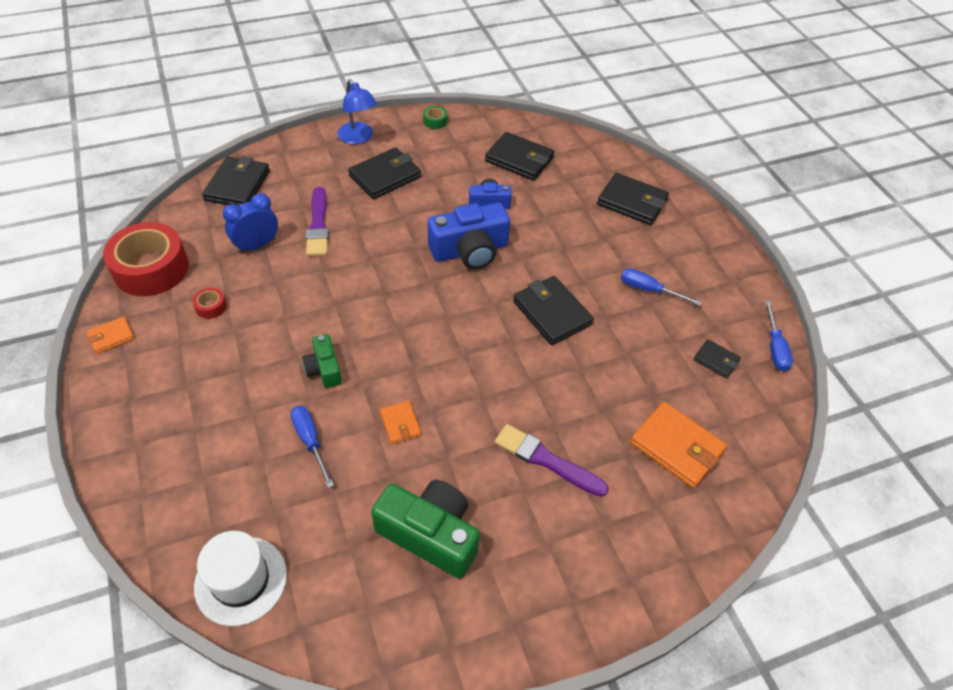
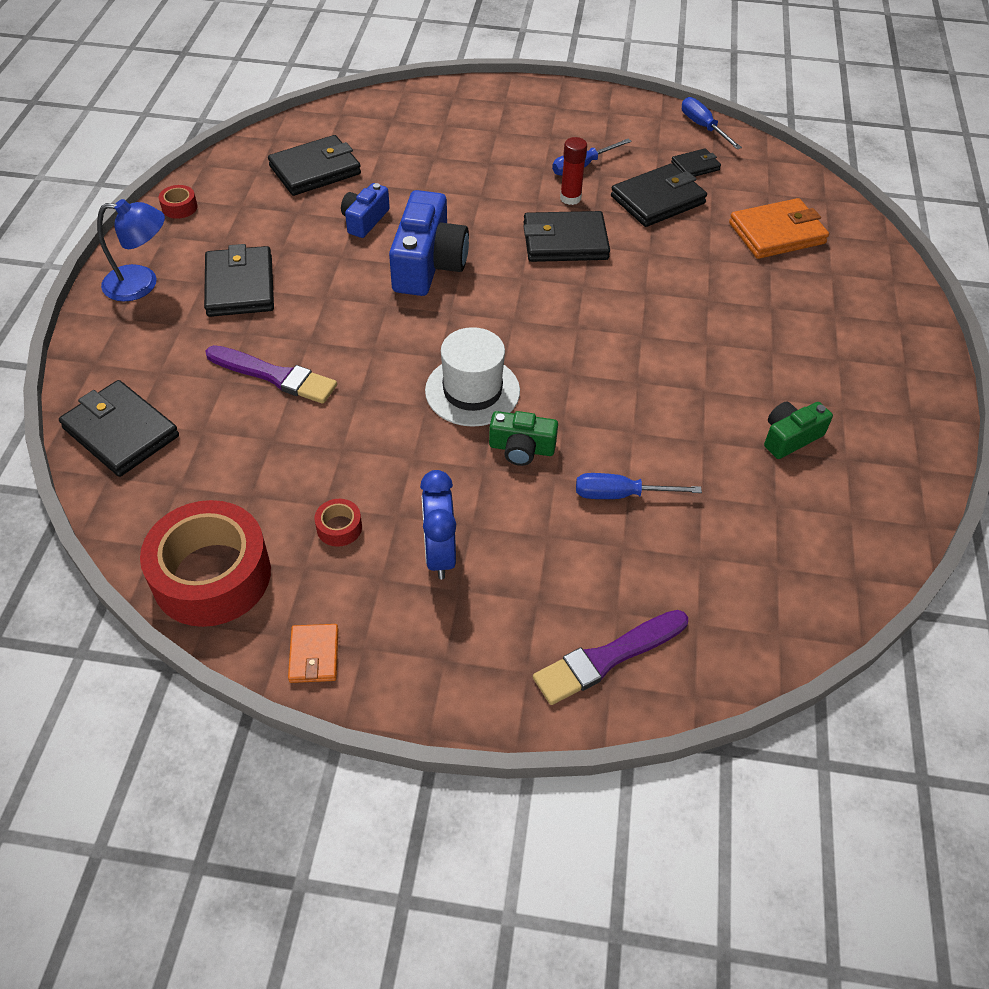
camera: 60 degrees left, 0 degrees up
(241, 580) = (775, 614): white hat -> white hat (472, 391)
(257, 245) = (261, 447): blue clock -> blue clock (439, 554)
(400, 424) = (640, 411): orange wallet -> none
(430, 534) = (790, 437): green camera -> green camera, size x0.55
(435, 121) = (179, 207): green tape -> red tape
(546, 460) = (746, 321): purple brush -> purple brush (607, 658)
(604, 297) = (570, 198): none -> red glue stick
(632, 202) = (454, 123): black wallet -> black wallet (657, 200)
(775, 347) = (703, 127): blue screwdriver -> blue screwdriver turned 150 degrees counterclockwise

